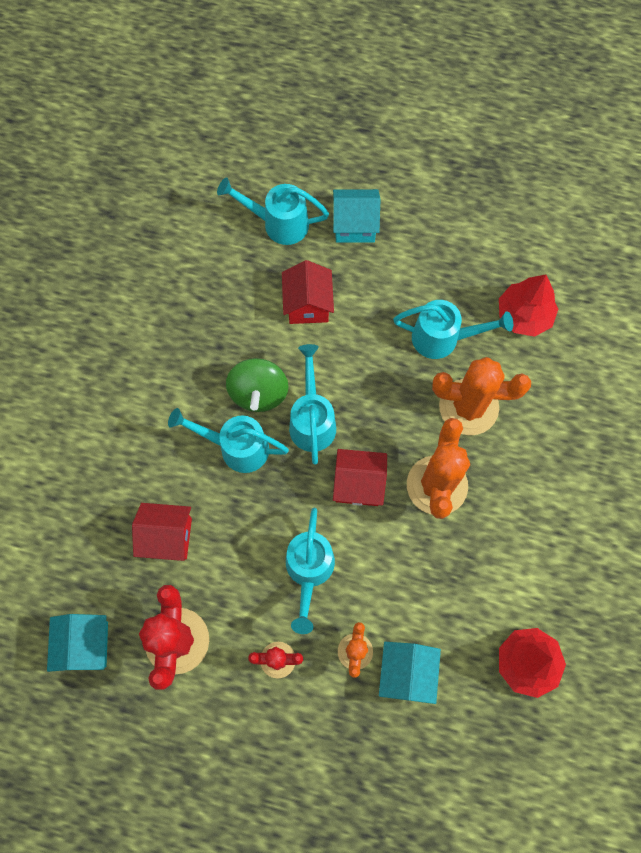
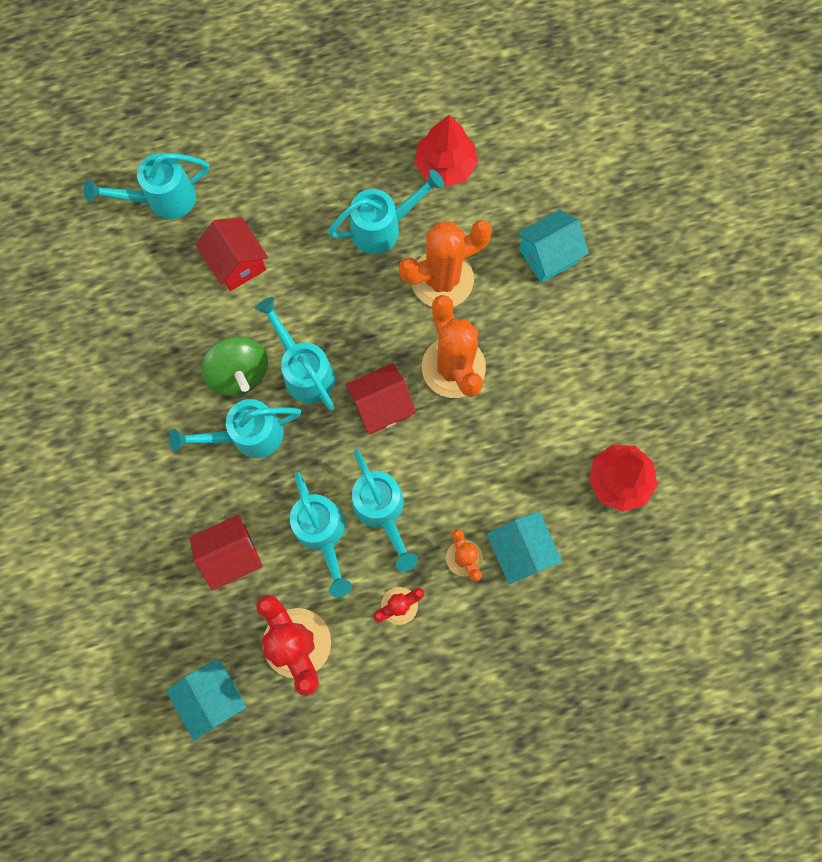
camera: 30 degrees left, 5 degrees up
(250, 562) = (322, 533): none -> turquoise watering can
(354, 225) = (238, 162): turquoise house -> turquoise house (548, 256)

